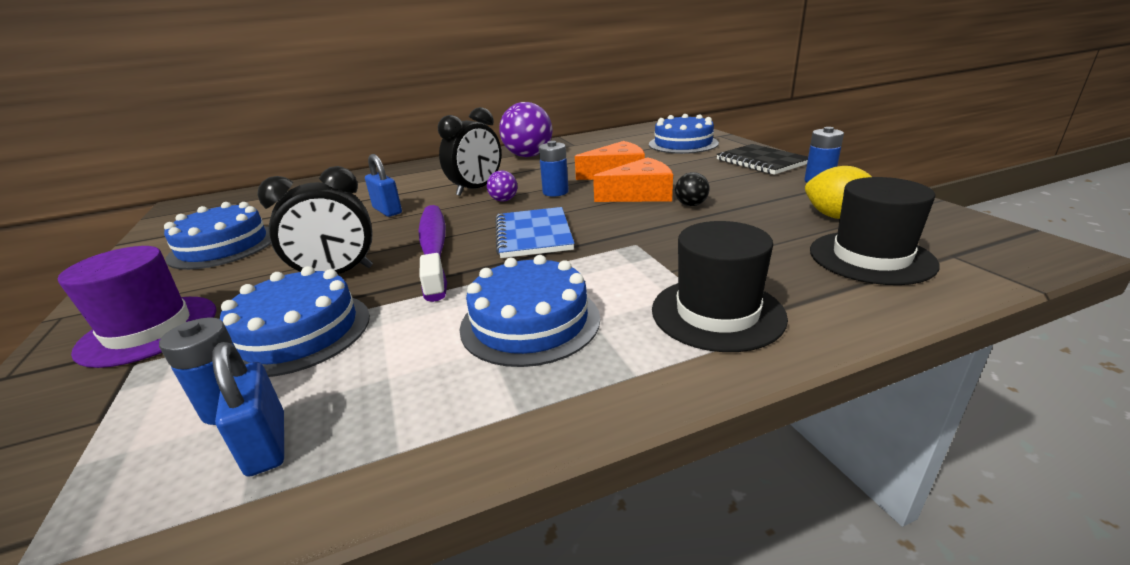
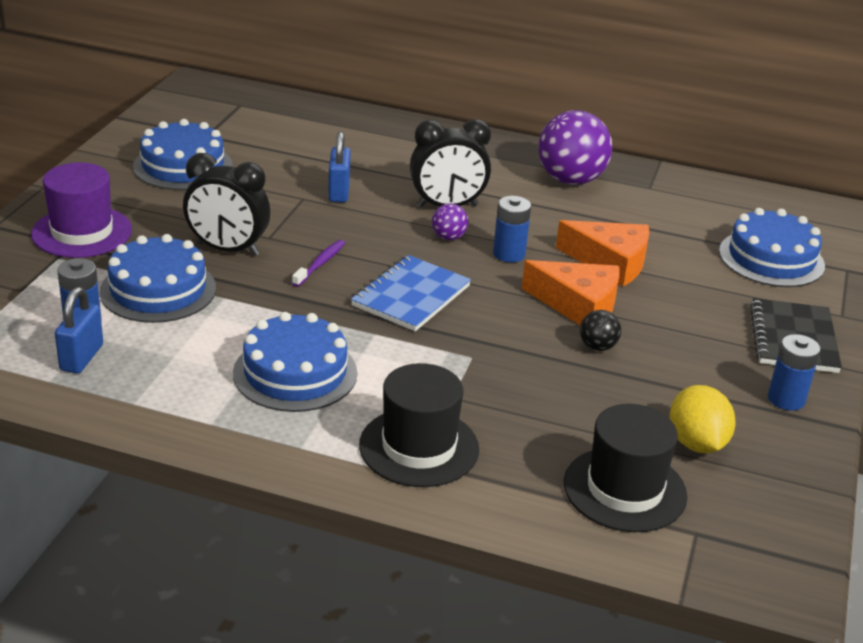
camera: 35 degrees right, 5 degrees up
(434, 248) = (320, 264): purple toothbrush -> purple toothbrush, size x0.44

